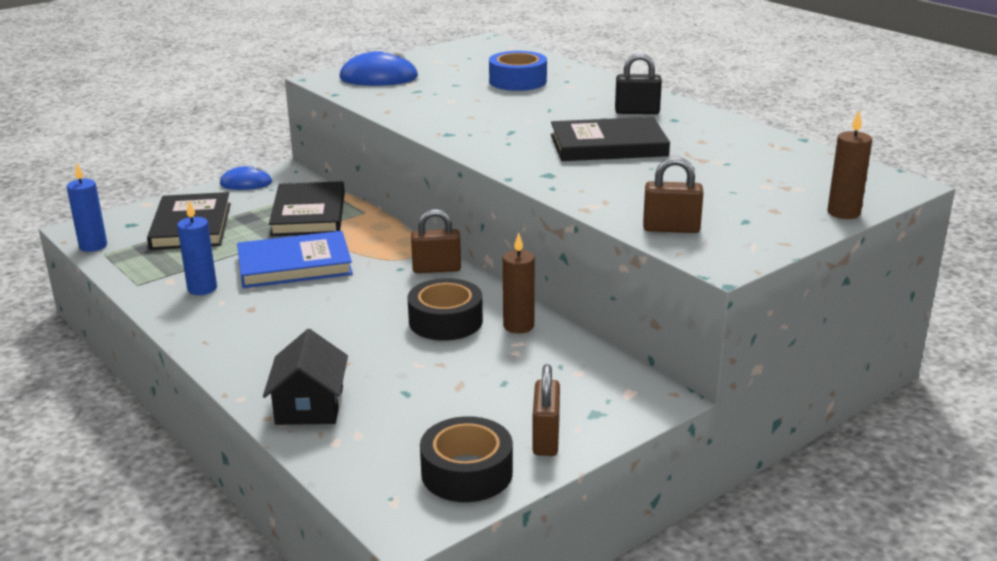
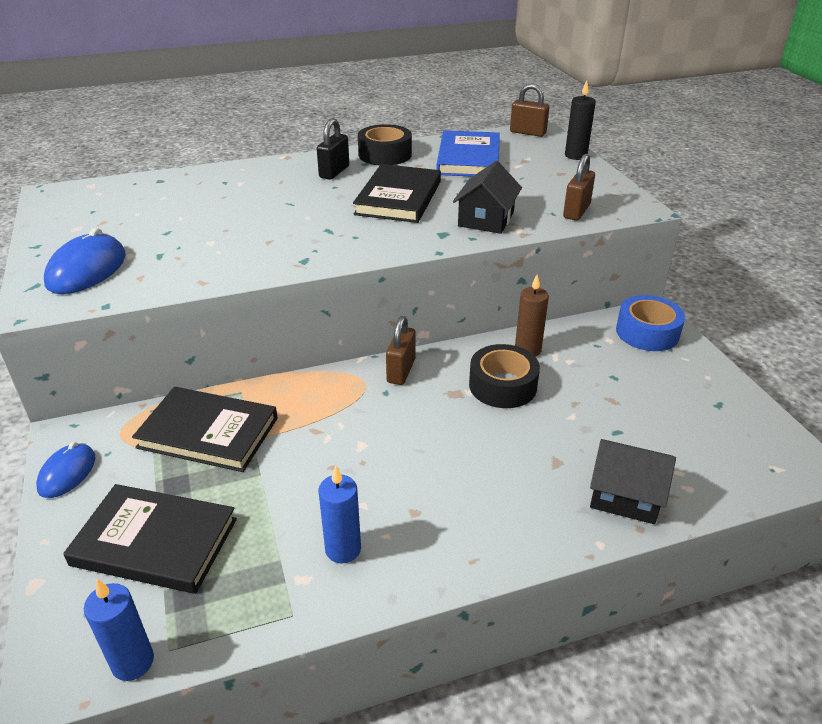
camera: 70 degrees left, 10 degrees up
(294, 265) = (330, 463): blue book -> blue book (468, 158)
(467, 472) = (739, 422): black tape -> black tape (385, 154)
(517, 81) = (198, 202): blue tape -> blue tape (647, 332)
(546, 439) = (697, 375): brown padlock -> brown padlock (528, 133)
(601, 188) = (486, 219): none -> black house
(843, 213) = (575, 156): brown candle -> black candle

